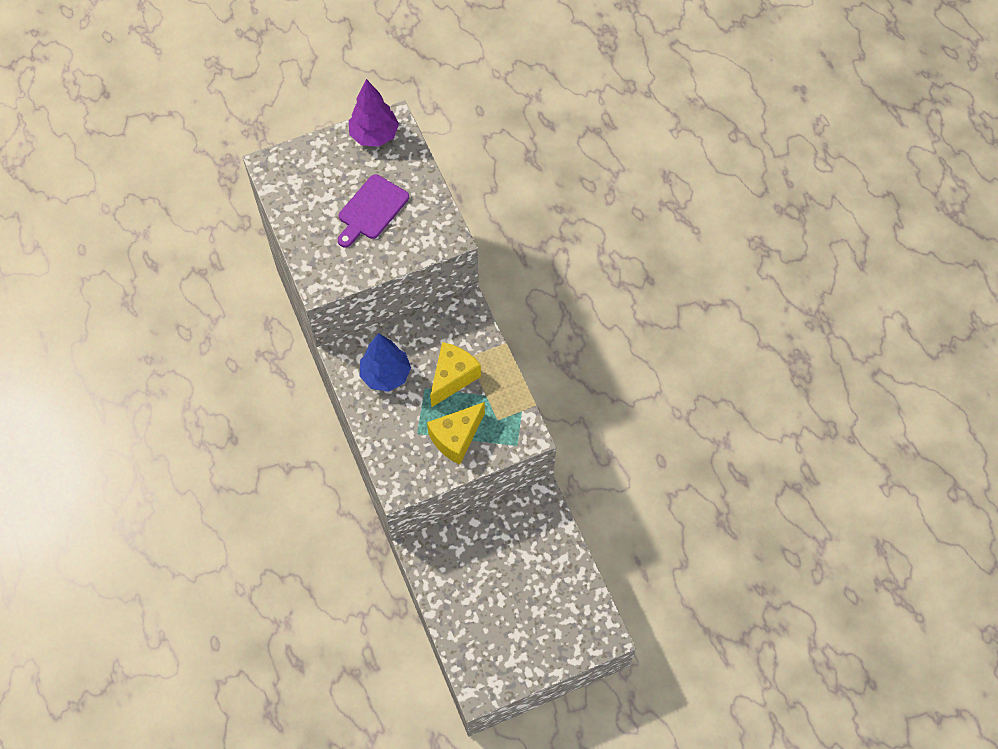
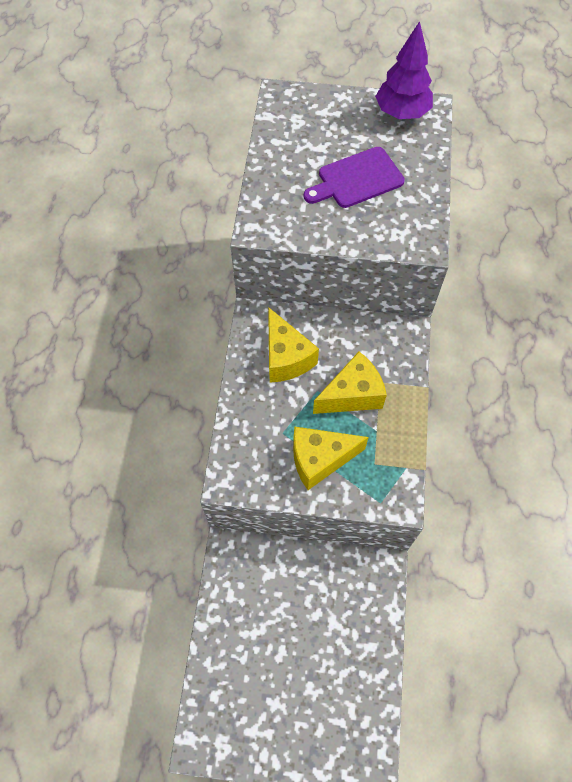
camera: 30 degrees right, 0 degrees up
(386, 375) = (286, 357): blue tree -> yellow cheese

